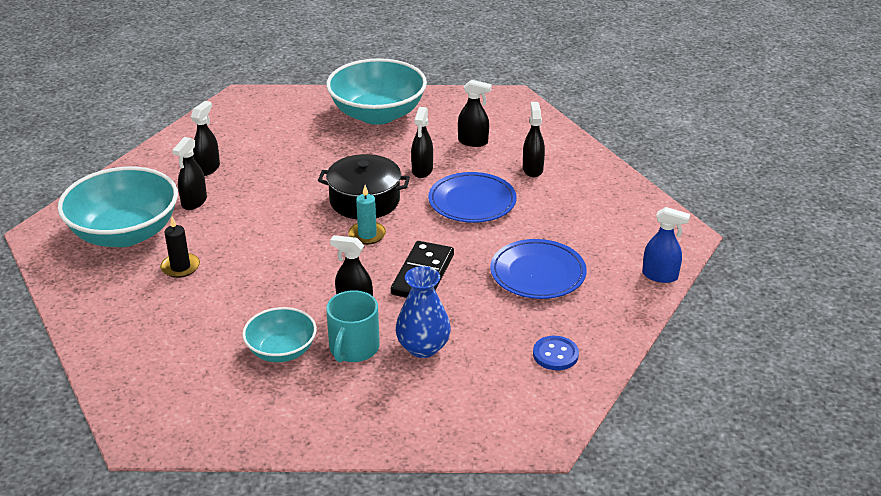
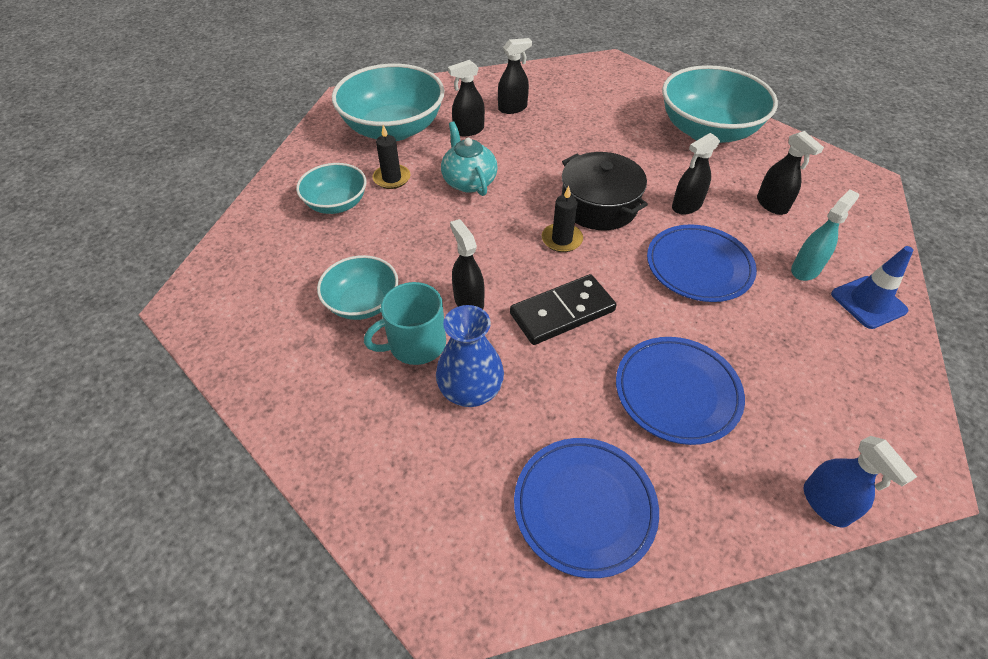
camera: 45 degrees right, 15 degrees up
(160, 308) = (336, 204): none -> turquoise bowl
(247, 236) = (469, 181): none -> turquoise teapot
(367, 235) = (562, 239): turquoise candle -> black candle
(532, 169) = (805, 269): black spray bottle -> turquoise spray bottle
(555, 354) = (584, 507): blue button -> blue plate
(583, 168) = (868, 302): none -> blue traffic cone

